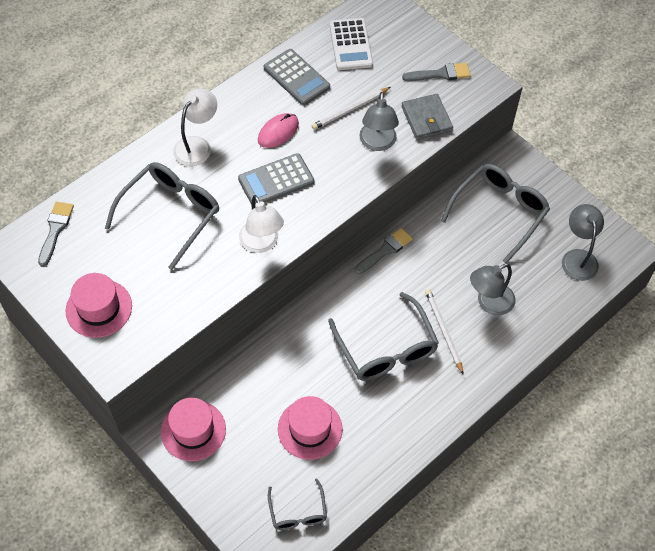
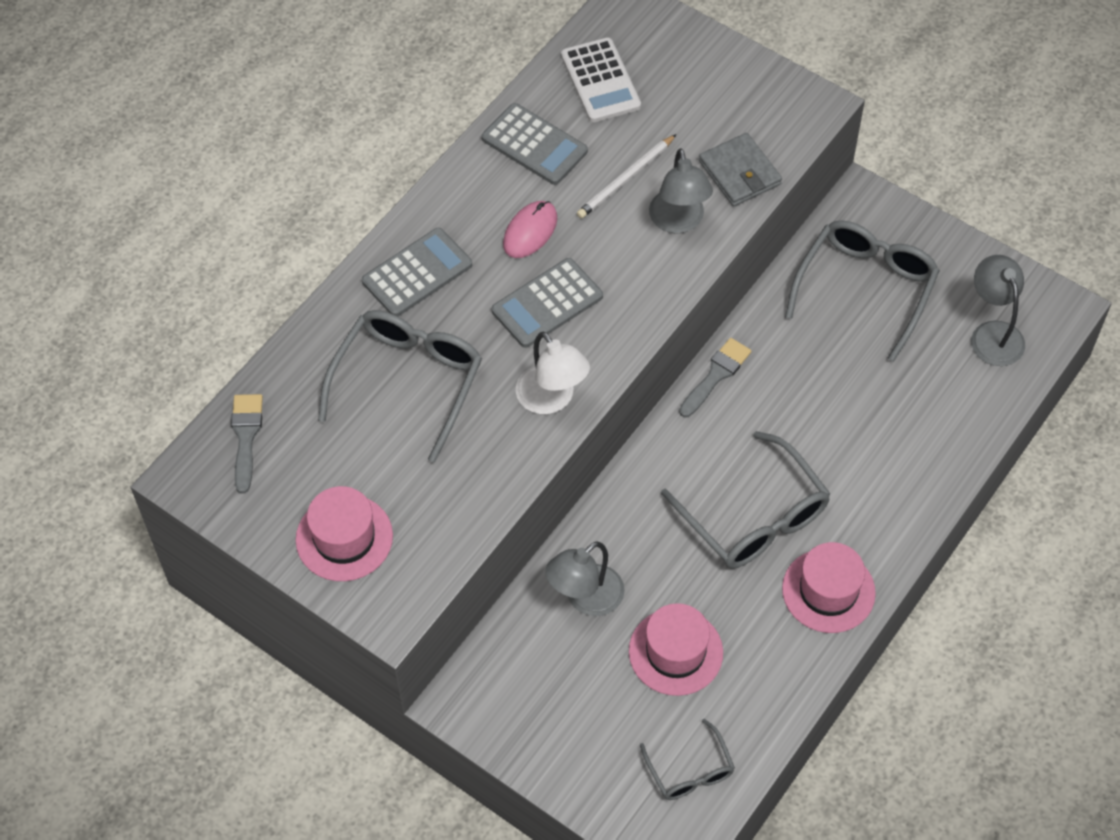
camera: 10 degrees left, 0 degrees up
(193, 430) = (510, 687): pink hat -> pink hat (828, 591)
(197, 145) = (417, 273): white lamp -> grey calculator
(440, 74) = (742, 102): grey brush -> none
(443, 331) = (828, 475): white pencil -> none
(489, 303) = (883, 423): grey lamp -> grey lamp (585, 599)

